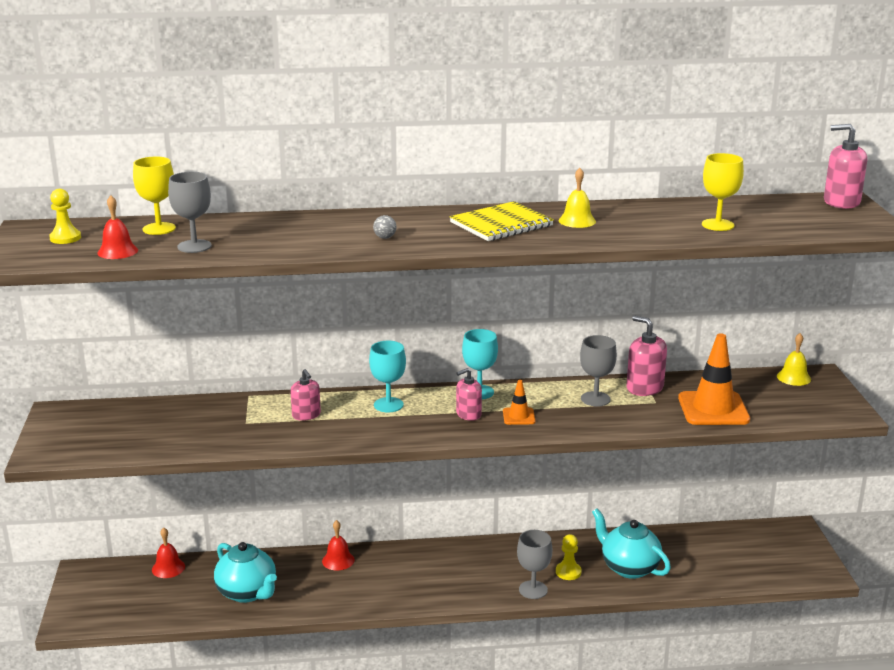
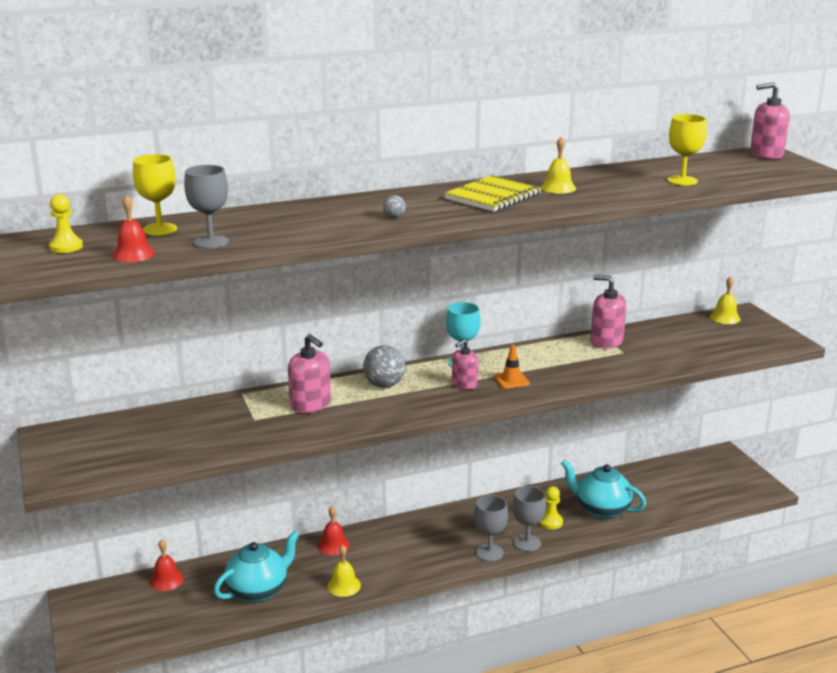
camera: 15 degrees left, 0 degrees up
(247, 593) = (258, 590): turquoise teapot -> turquoise teapot turned 75 degrees counterclockwise
(306, 415) = (310, 404): pink soap dispenser -> pink soap dispenser, size x1.50
(330, 602) = (344, 585): none -> yellow bell
(388, 405) = (384, 385): turquoise goblet -> grey ball
(595, 399) = (570, 356): grey goblet -> grey goblet (489, 553)
(713, 409) = (675, 352): orange traffic cone -> none

